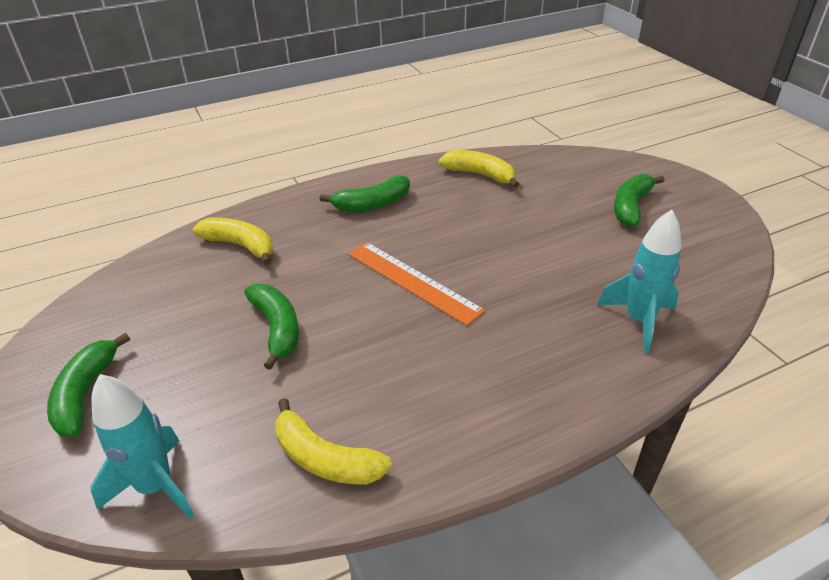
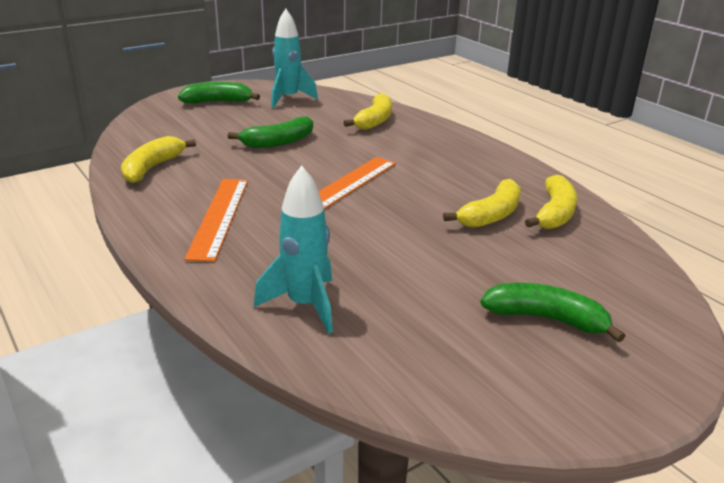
camera: 80 degrees right, 10 degrees down
(156, 486) = (144, 127): turquoise rocket -> turquoise rocket (288, 99)
(372, 204) = (461, 162): green banana -> none
(477, 381) = (219, 217): none -> orange ruler
(481, 204) = (491, 215): none -> yellow banana

